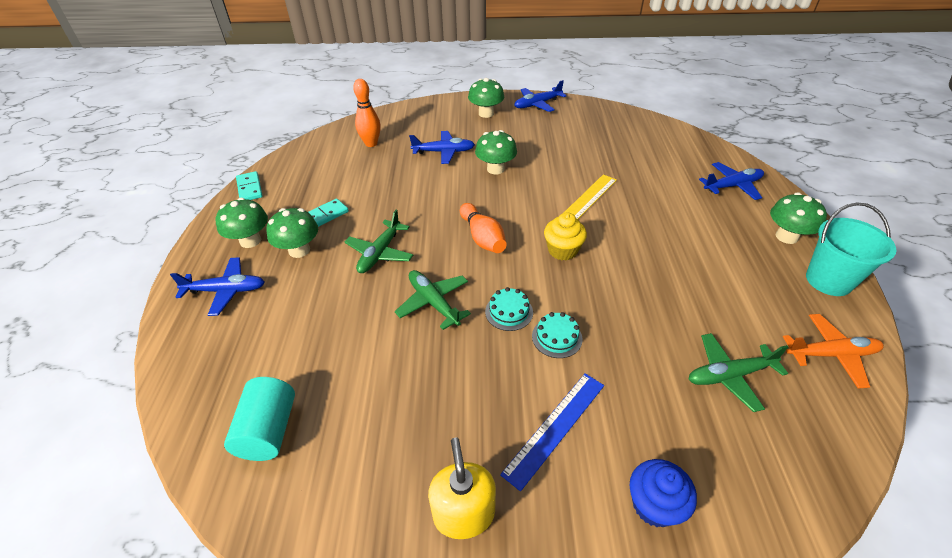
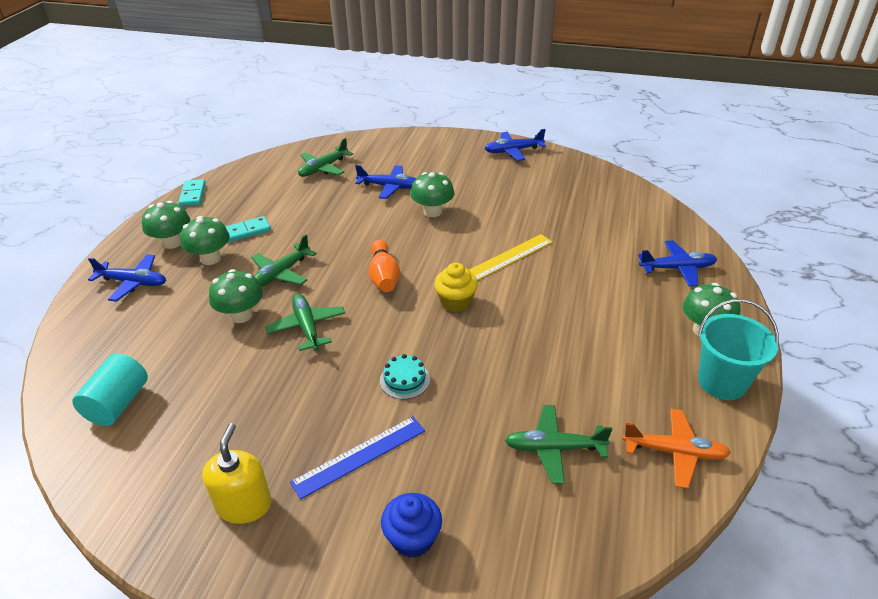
camera: 15 degrees right, 5 degrees down
(371, 144) = (323, 168): orange bowling pin -> green plane
(486, 113) = (453, 153): green mushroom -> green mushroom (241, 315)
(509, 312) = (372, 348): turquoise cake -> none

